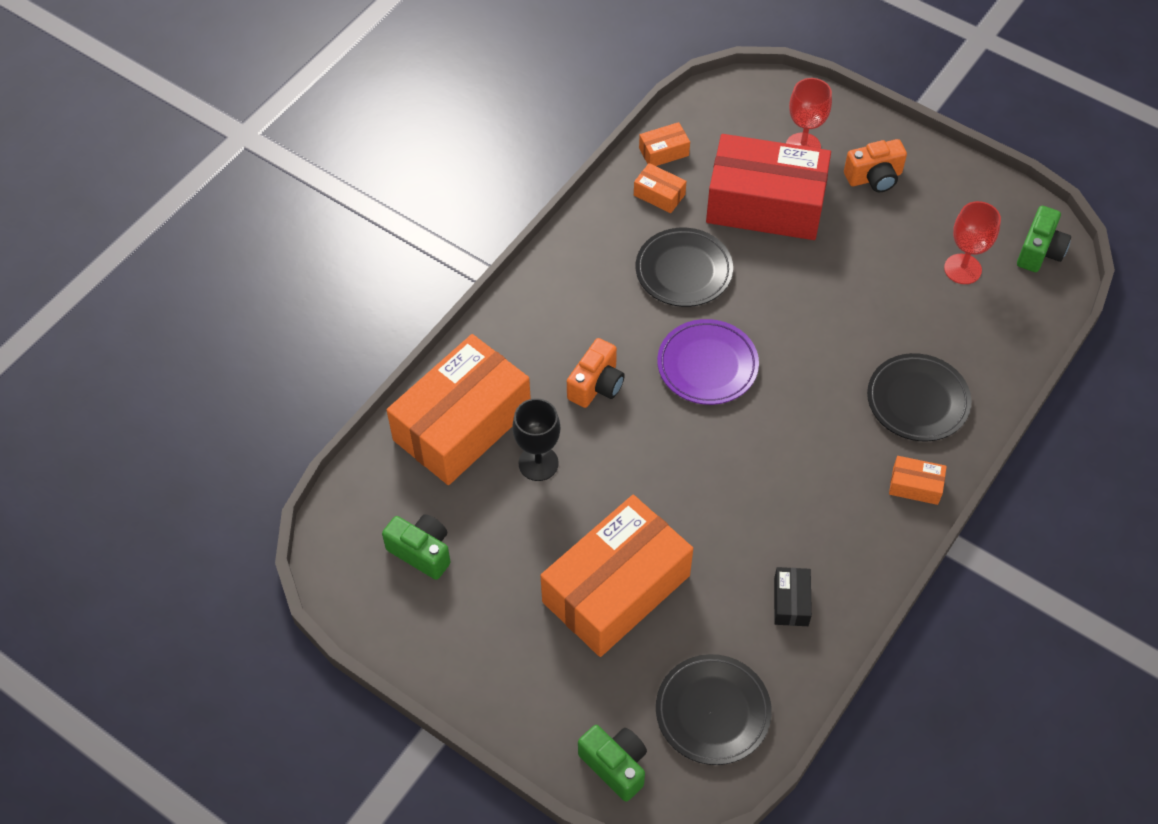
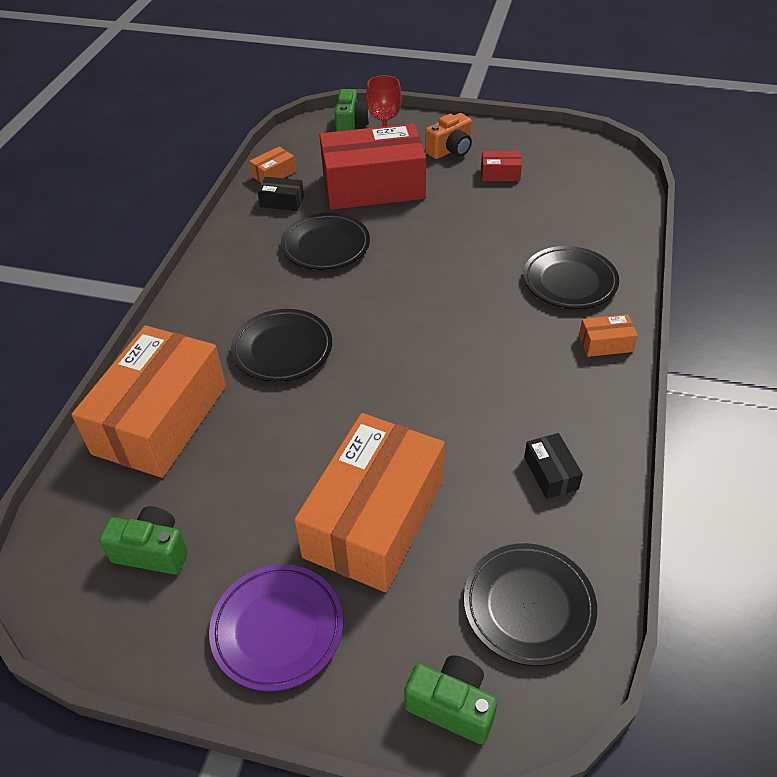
camera: 20 degrees left, 10 degrees down
(538, 463) = (250, 430): black goblet -> none
(596, 385) = (282, 349): orange camera -> black plate
(659, 195) = (282, 201): orange box -> black box
(707, 365) = (378, 306): purple plate -> purple plate (277, 629)
(914, 231) = (500, 174): none -> red box
(962, 269) = (551, 187): red goblet -> none
(1039, 251) = (601, 163): green camera -> green camera (351, 125)

